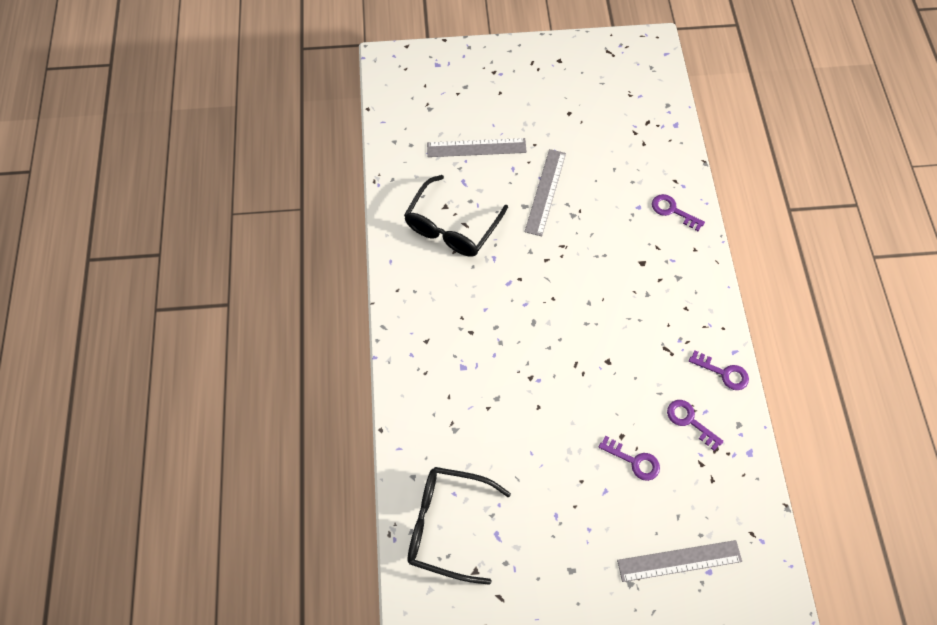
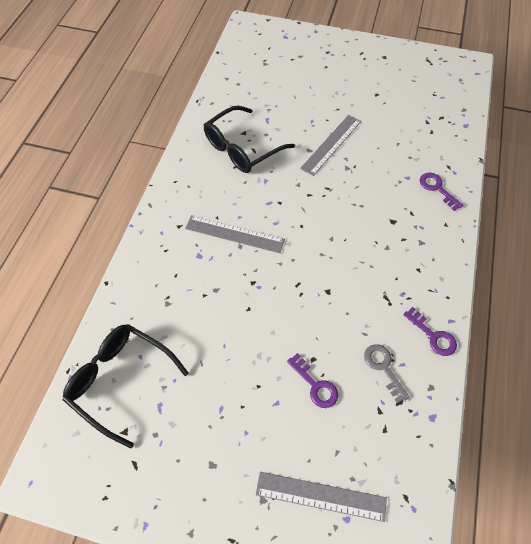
camera: 20 degrees right, 5 degrees down
(476, 147) = (289, 99): grey ruler -> grey ruler (234, 234)
(689, 421) = (383, 368): purple key -> grey key

